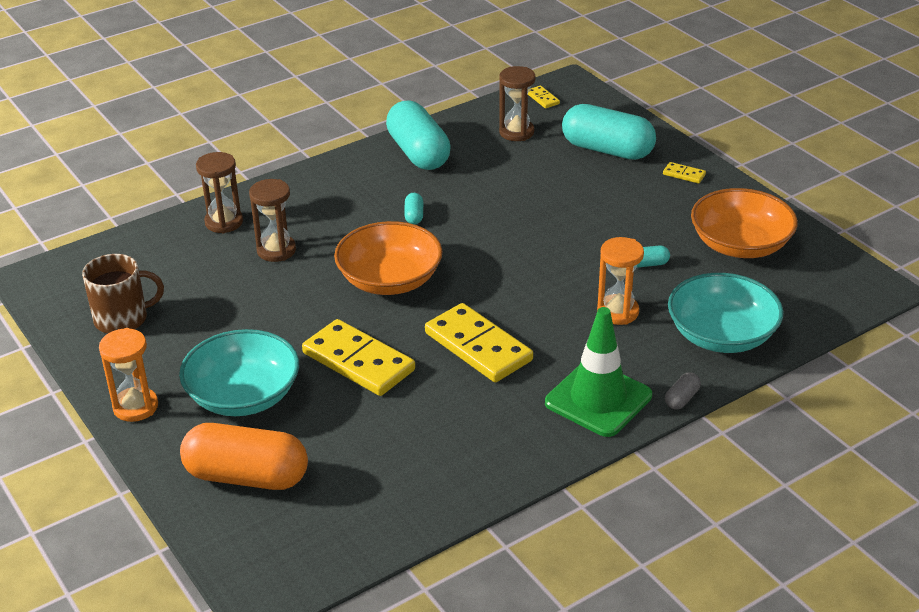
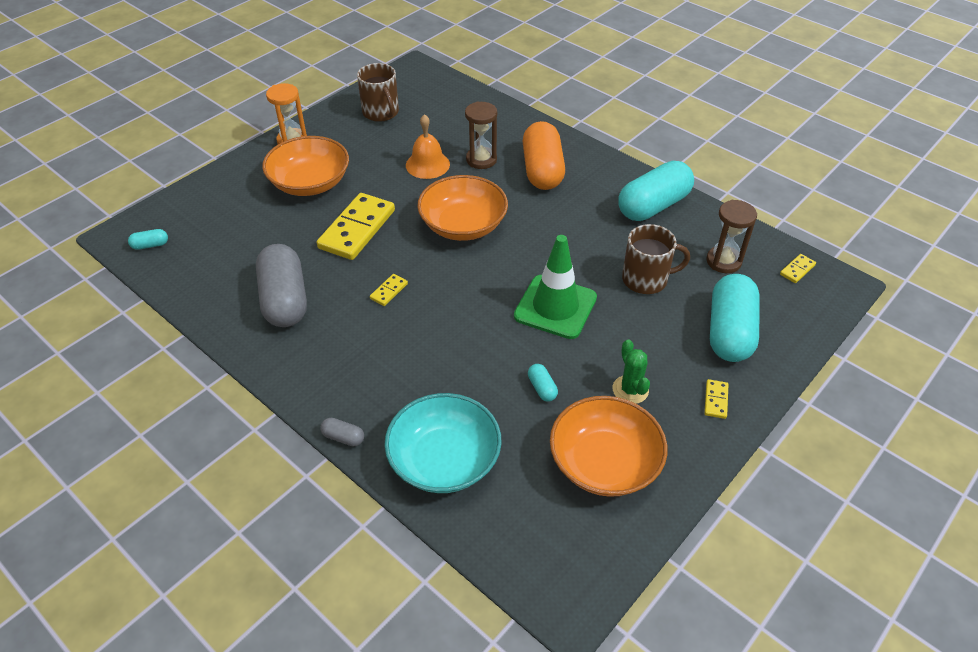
camera: 75 degrees right, 10 degrees up
(224, 222) = (507, 127): brown hourglass -> none
(243, 395) = (310, 183): turquoise bowl -> orange bowl
(247, 477) = (228, 203): orange capsule -> orange capsule (542, 170)
(261, 292) = (427, 164): none -> orange bell
(414, 216) = (557, 221): turquoise capsule -> turquoise capsule (150, 245)
(462, 430) = (285, 300): none -> grey capsule
(478, 347) = (389, 291): yellow domino -> yellow domino, size x0.43
(524, 179) = (646, 279): none -> brown mug
(598, 399) = (334, 378): green traffic cone -> green traffic cone (555, 307)
(617, 312) = (460, 375): orange hourglass -> none
(661, 215) = (630, 390): none -> green cactus

